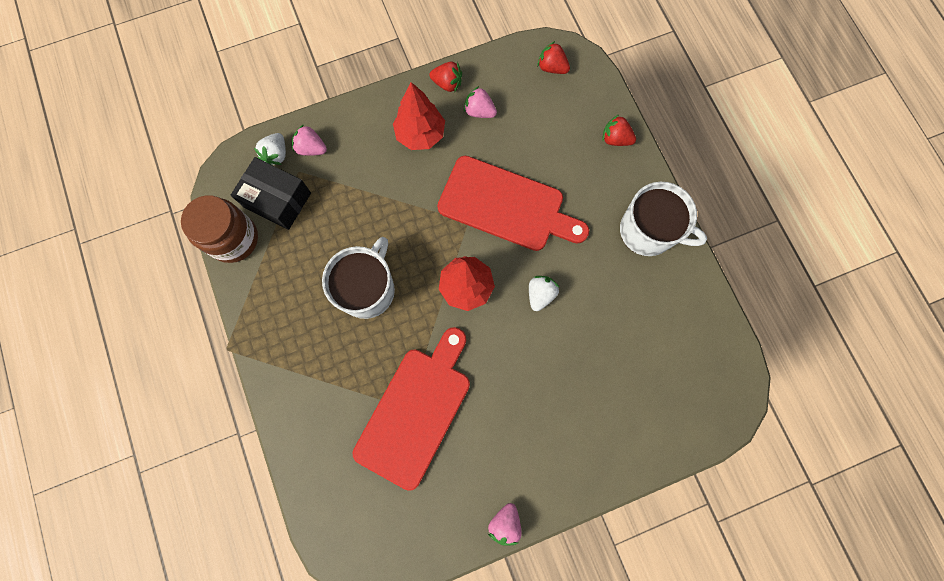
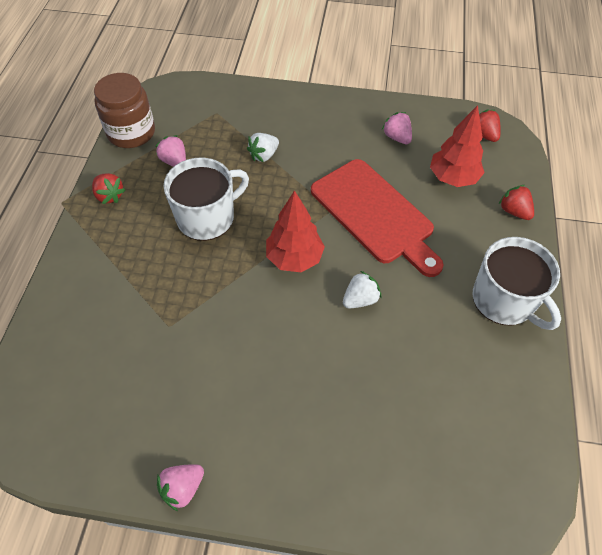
camera: 30 degrees right, 20 degrees down
(276, 154) = (209, 95): white strawberry -> white strawberry (264, 155)
(277, 200) = (185, 123): black box -> none
(311, 148) = (238, 103): pink strawberry -> pink strawberry (174, 161)
(416, 411) = (175, 334): red cutting board -> none
(420, 134) = (334, 131): red tree -> red tree (452, 178)
(447, 83) = (382, 108): red strawberry -> red strawberry (109, 196)

